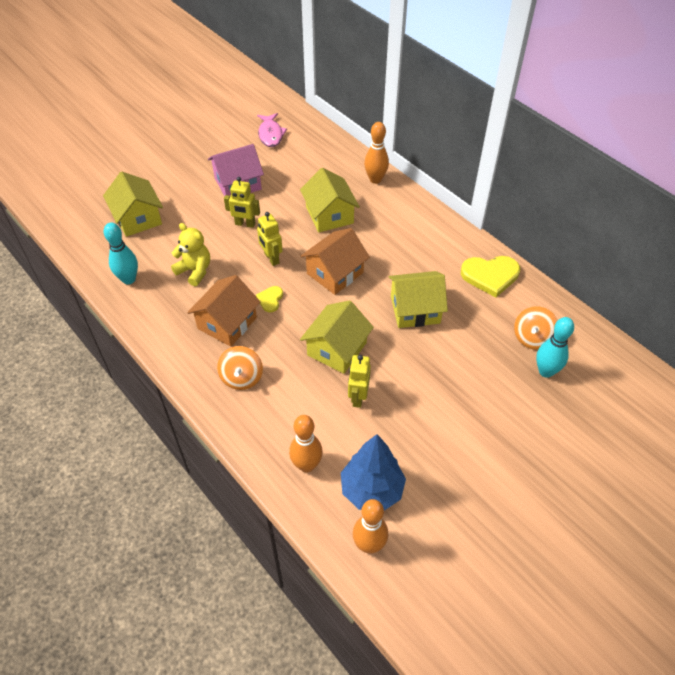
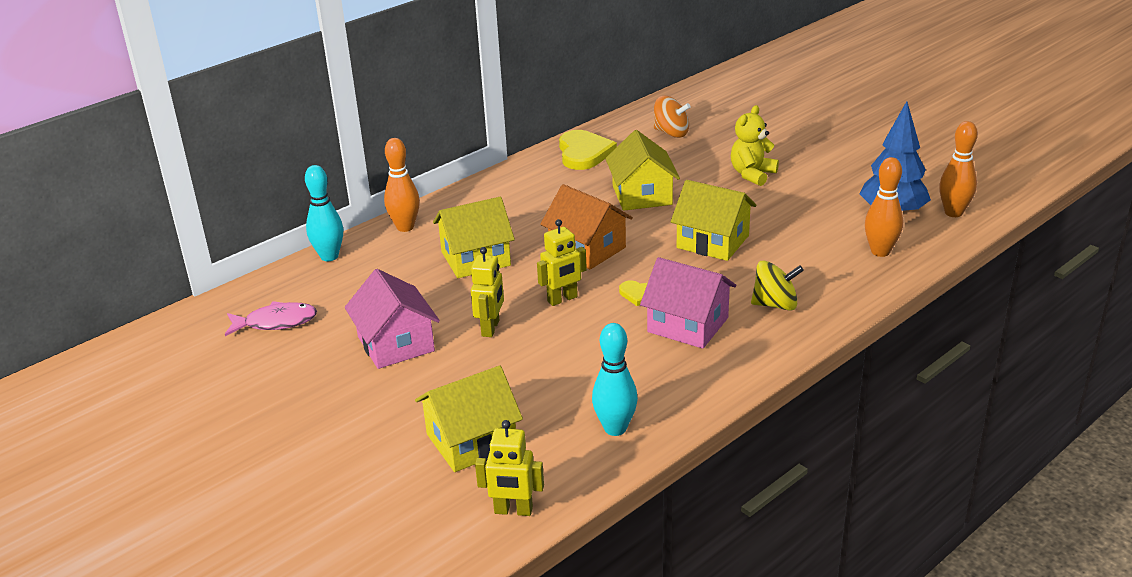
camera: 90 degrees left, 20 degrees down
(195, 271) = (592, 364): yellow teddy bear -> yellow teddy bear (752, 174)
(227, 323) = (688, 325): orange house -> pink house
(242, 377) = (775, 304): orange spinning top -> yellow spinning top
(358, 397) = (779, 225): yellow robot -> yellow robot (513, 511)
(546, 371) = (713, 128): turquoise bowling pin -> turquoise bowling pin (329, 256)

